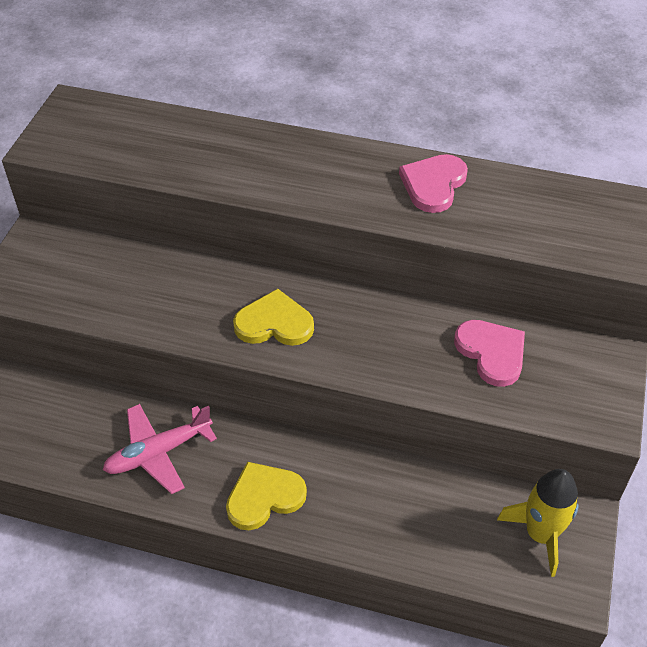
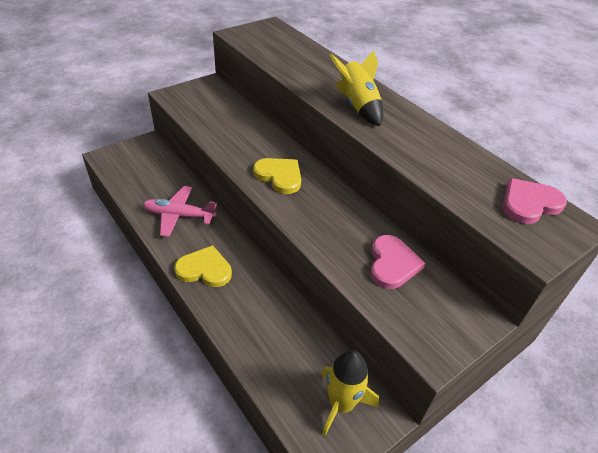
camera: 35 degrees right, 5 degrees down
(317, 180) = (357, 106): none -> yellow rocket
(433, 185) = (427, 140): pink heart -> pink heart (529, 203)

